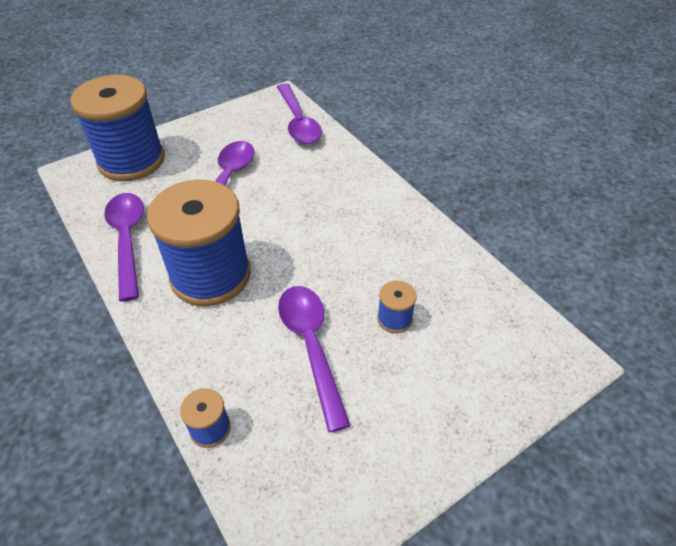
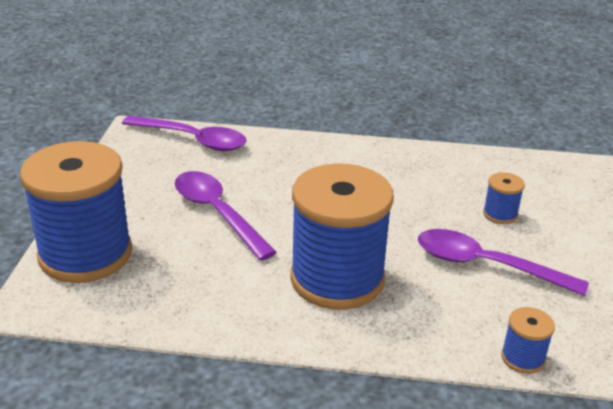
camera: 50 degrees left, 15 degrees down
(128, 240) = (215, 308): purple spoon -> none

